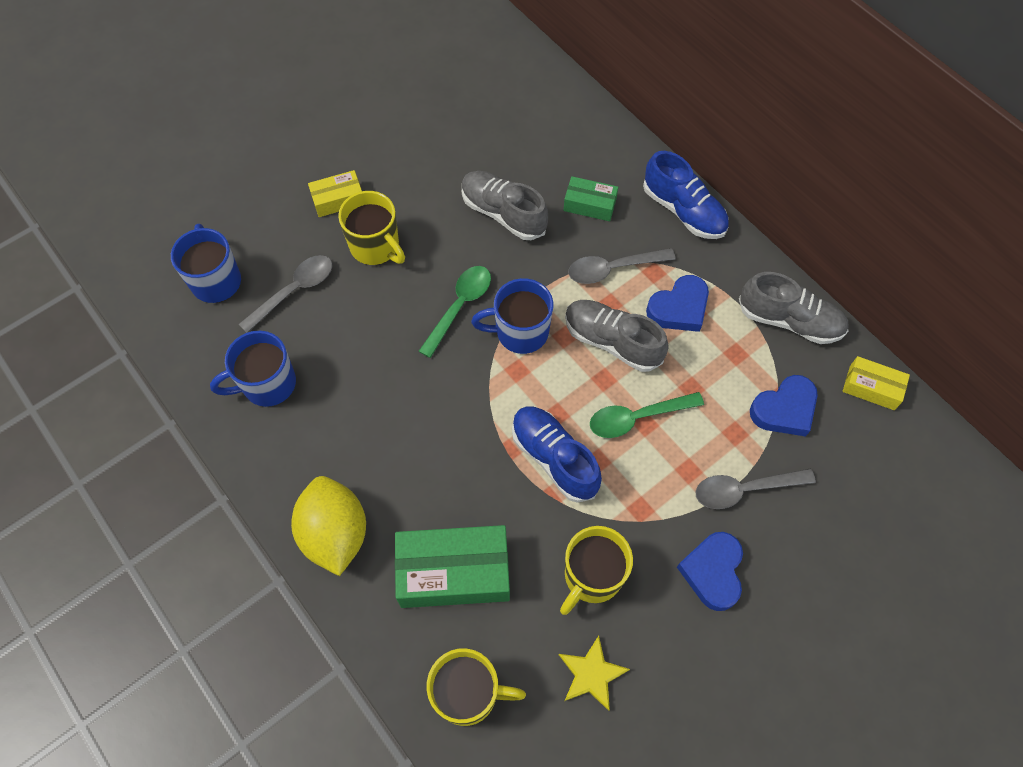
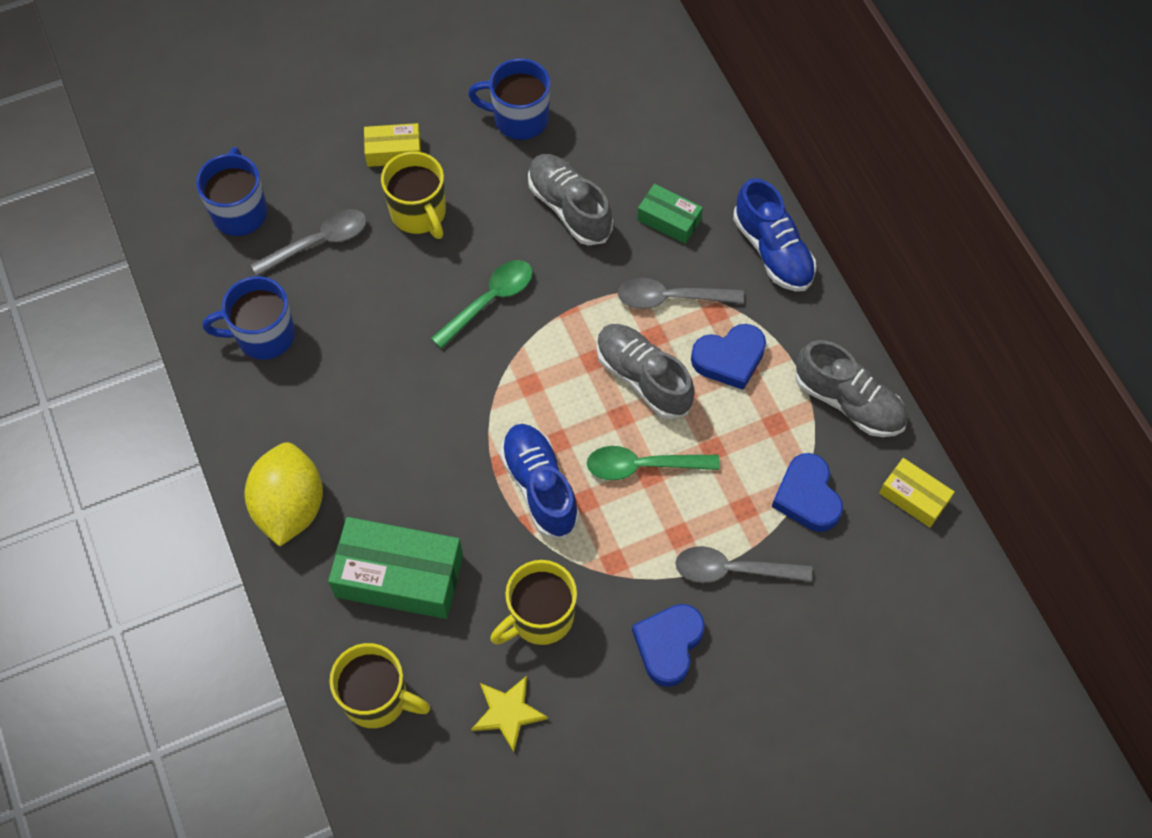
camera: 15 degrees right, 0 degrees up
(520, 332) = (546, 344): blue mug -> blue mug (519, 119)
(784, 409) = (807, 496): blue heart -> blue heart turned 90 degrees clockwise

